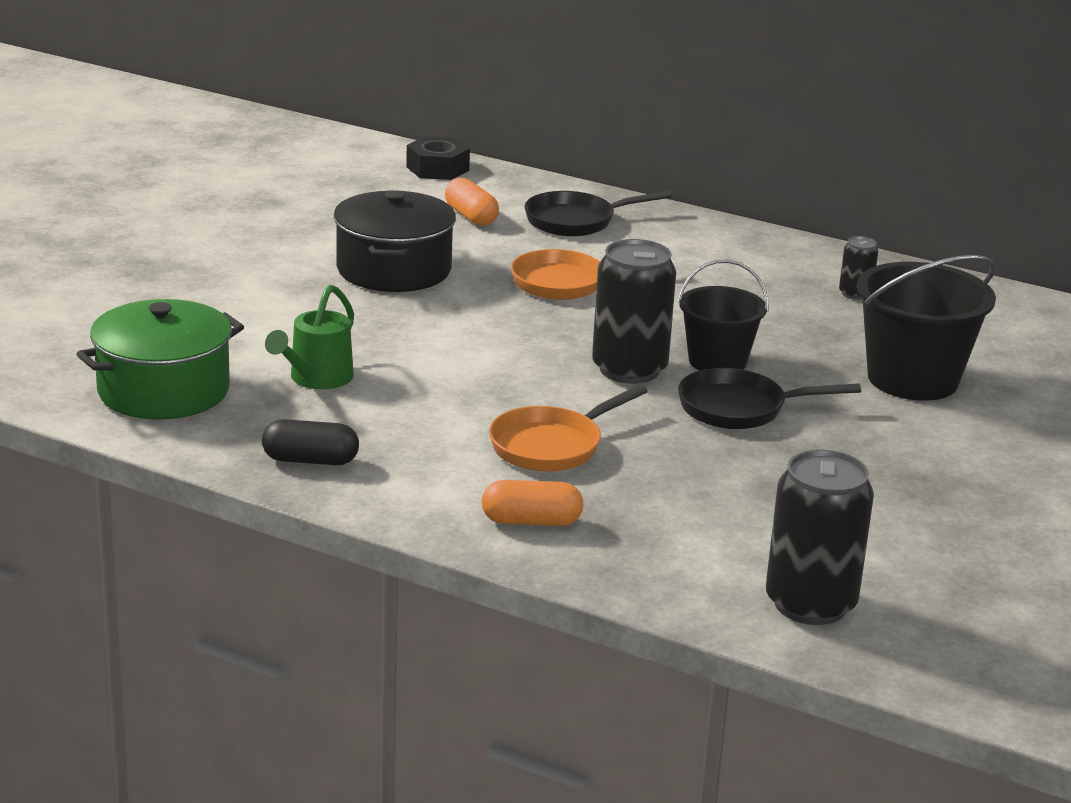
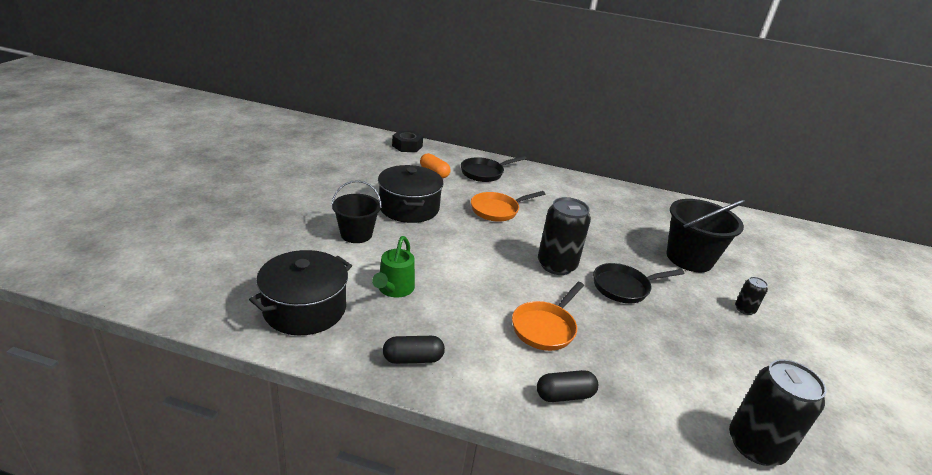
camera: 15 degrees left, 5 degrees up
(164, 390) = (305, 309): green pot -> black pot
(531, 521) = (564, 395): orange capsule -> black capsule
(717, 361) = (595, 255): black bucket -> black bucket (356, 234)
(855, 294) = (630, 207): black can -> black can (744, 309)

